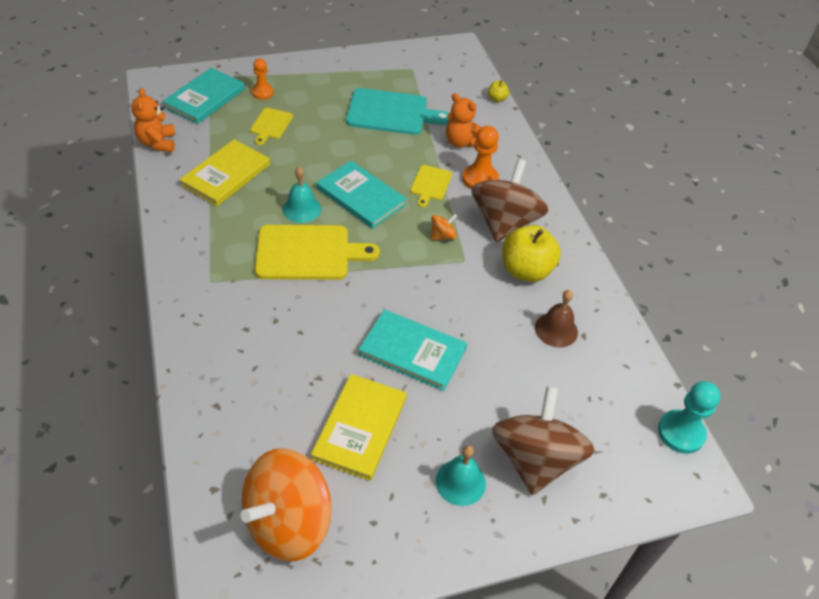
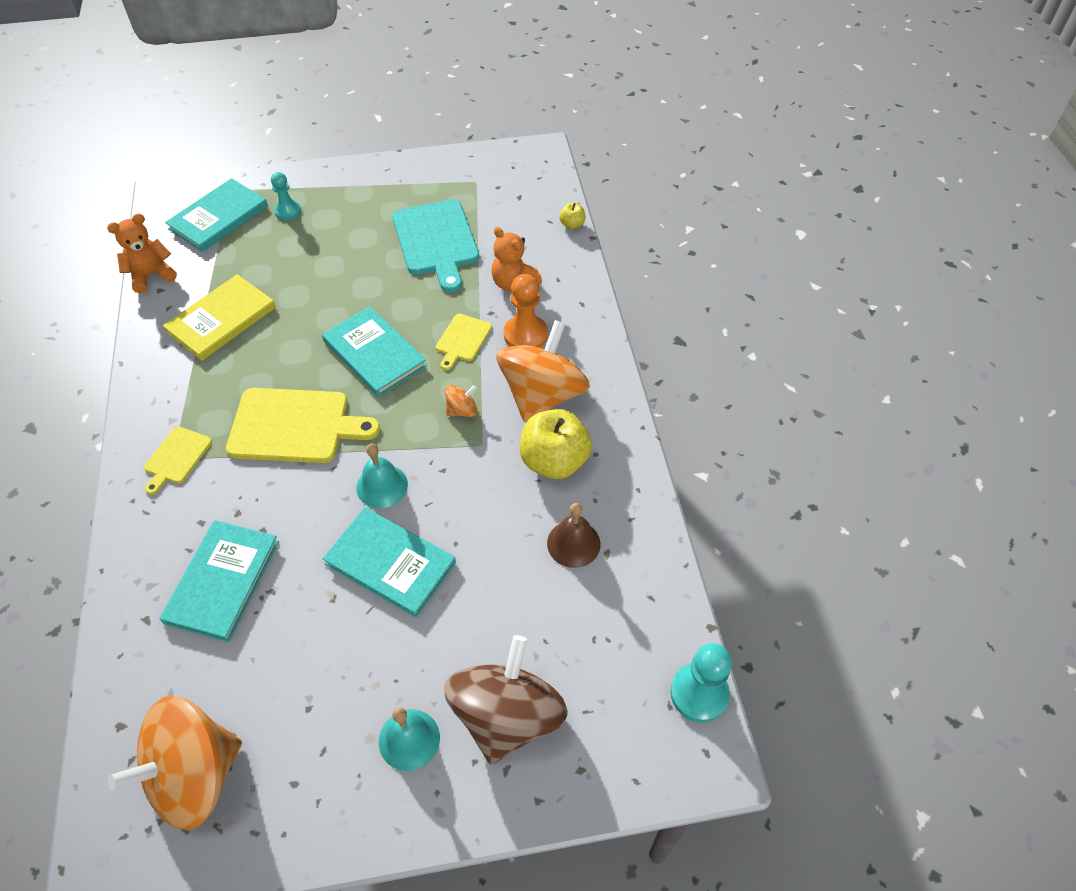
camera: 10 degrees right, 5 degrees up
(157, 143) = (151, 275): orange teddy bear -> orange teddy bear turned 60 degrees clockwise
(262, 93) = (288, 211): orange pawn -> turquoise pawn
(271, 125) = (288, 255): yellow cutting board -> yellow cutting board (176, 458)
(275, 373) = (222, 581): none -> turquoise book
(302, 209) = (300, 367): turquoise bell -> turquoise bell (382, 486)
(360, 428) = (305, 660): yellow book -> none
(391, 112) = (436, 241): turquoise cutting board -> turquoise cutting board turned 60 degrees clockwise
(504, 222) = (542, 395): brown spinning top -> orange spinning top

